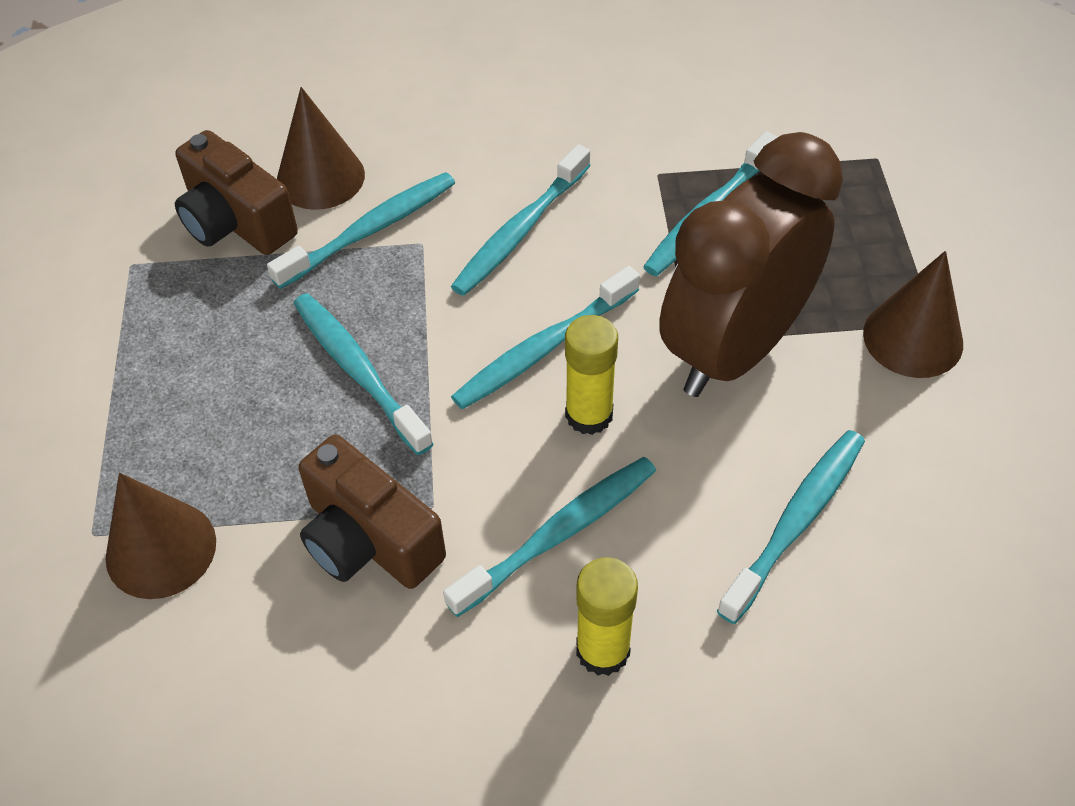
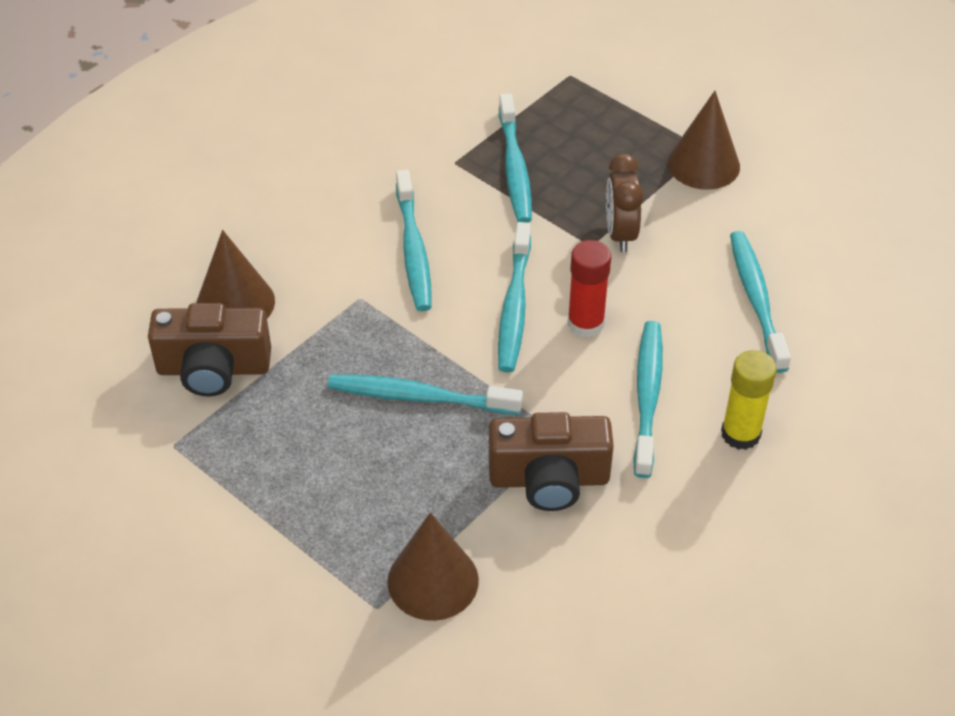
camera: 45 degrees left, 5 degrees down
(370, 230) = (315, 312): turquoise toothbrush -> none
(589, 415) = (585, 323): yellow glue stick -> red glue stick
(733, 350) = (620, 234): brown clock -> brown clock, size x0.47

